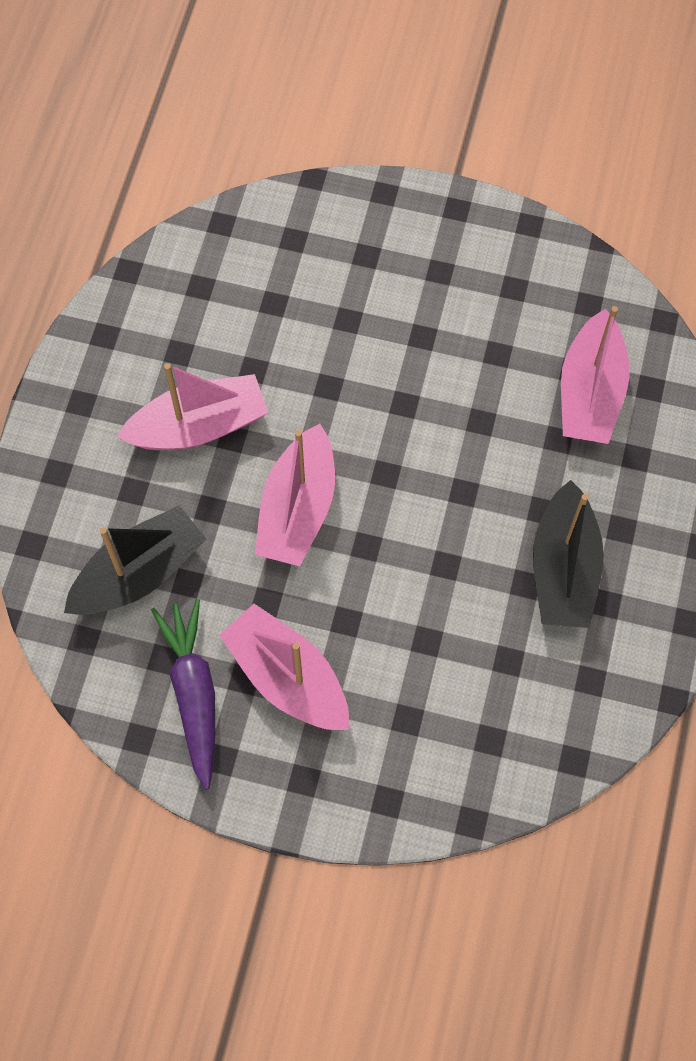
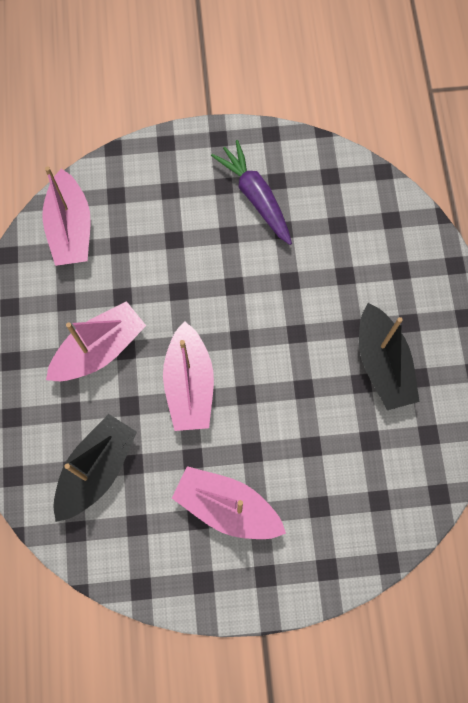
camera: 20 degrees left, 5 degrees up
(193, 694) = (167, 542): purple carrot -> purple carrot (255, 197)
(590, 393) = (354, 236): pink boat -> pink boat (71, 228)

